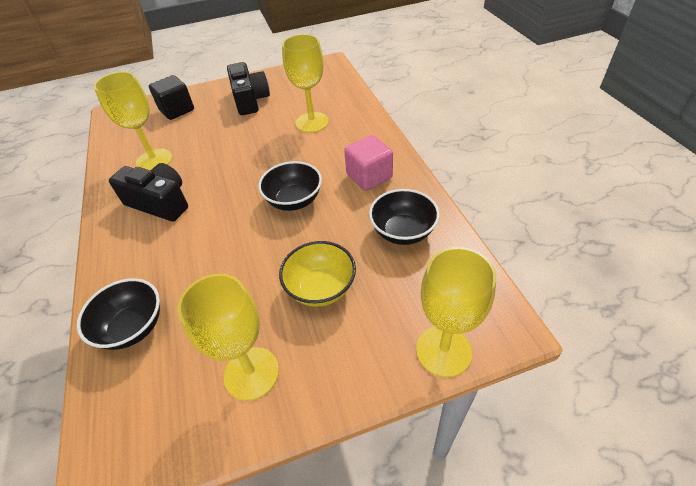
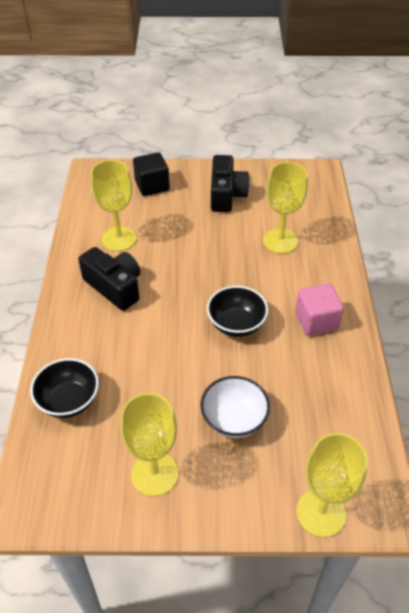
camera: 15 degrees right, 0 degrees up
(320, 288) = (234, 419): yellow bowl -> white bowl
(403, 232) = (327, 390): black bowl -> none

